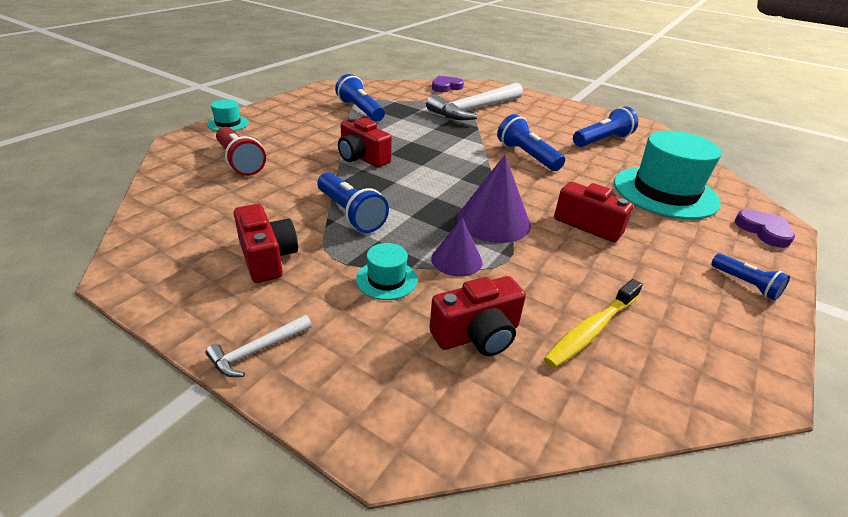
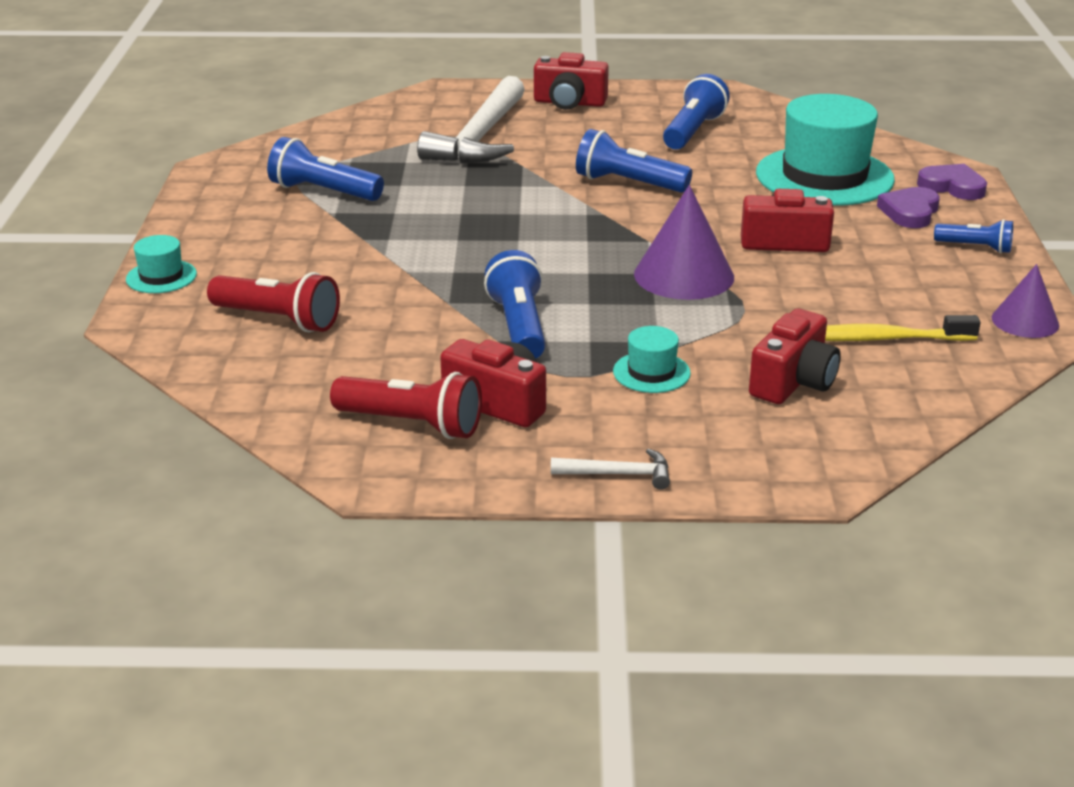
camera: 30 degrees left, 5 degrees down
(201, 249) = (412, 424): none -> red flashlight
(257, 351) = (618, 474): white hammer -> white hammer turned 105 degrees counterclockwise
(350, 214) = (519, 326): blue flashlight -> blue flashlight turned 120 degrees counterclockwise
(362, 157) = (430, 257): red camera -> red camera (569, 103)
(446, 87) = (391, 113): purple heart -> purple heart (910, 212)
(456, 260) = (695, 328): purple cone -> purple cone (1025, 321)
(591, 330) = (883, 339): yellow toothbrush -> yellow toothbrush turned 75 degrees clockwise

